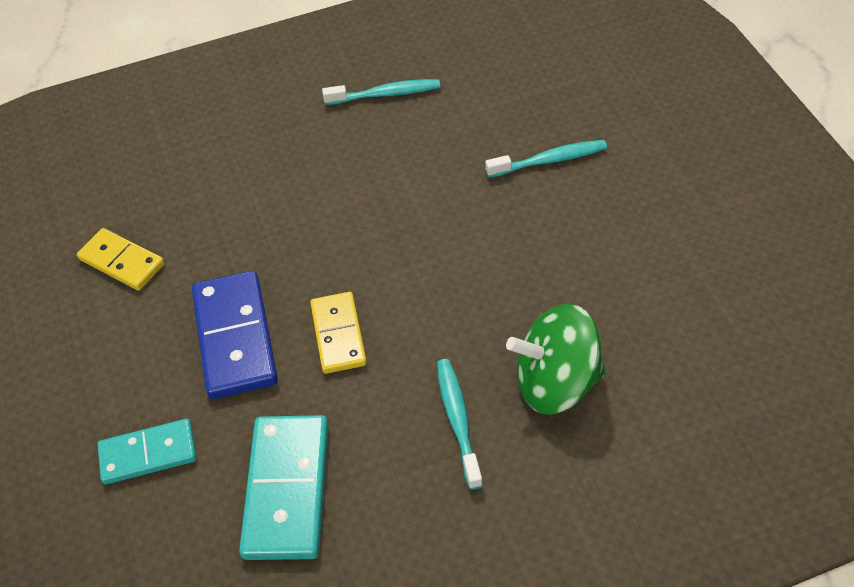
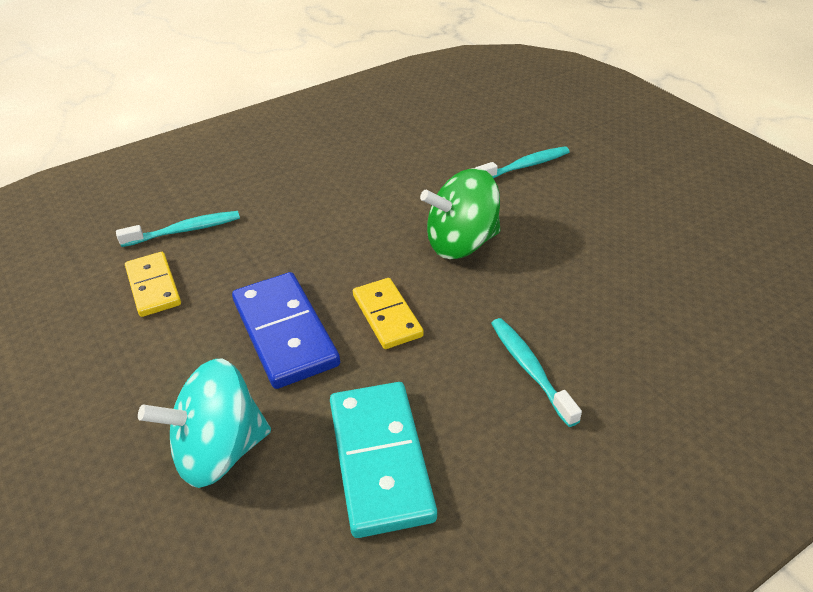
camera: 15 degrees left, 10 degrees down
(122, 262) = (153, 286): yellow domino -> yellow domino turned 45 degrees clockwise
(148, 454) = (219, 451): turquoise domino -> turquoise spinning top
(386, 94) = (367, 139): turquoise toothbrush -> turquoise toothbrush (185, 230)
(556, 383) = (607, 324): green spinning top -> green spinning top (461, 243)

